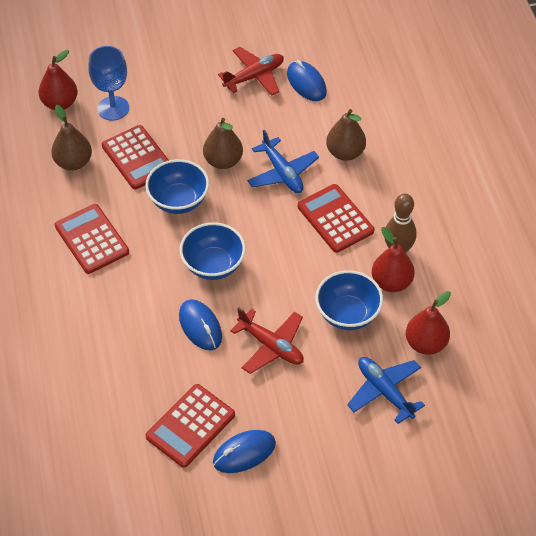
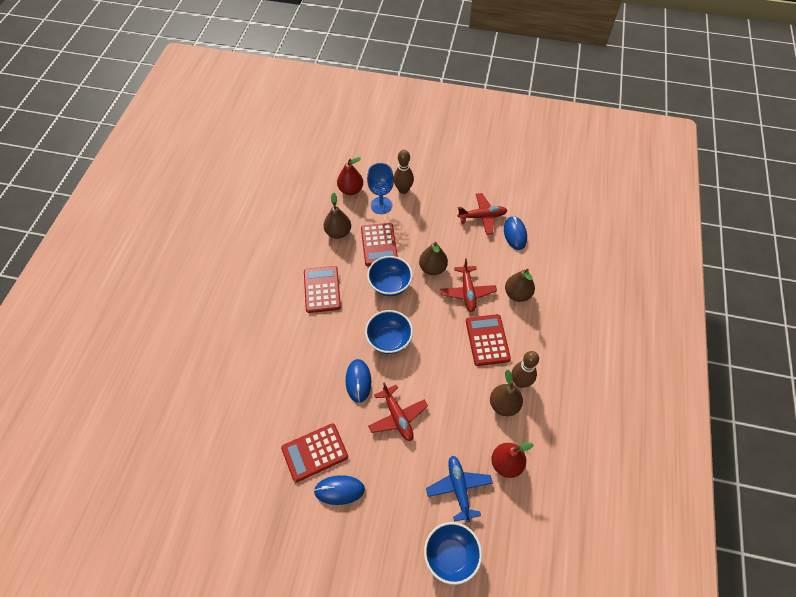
camera: 25 degrees right, 5 degrees up
(132, 79) = (403, 190): none -> brown bowling pin
(282, 173) = (467, 292): blue plane -> red plane
(347, 314) = (461, 416): blue bowl -> blue bowl (451, 555)
(391, 282) = (504, 405): red pear -> brown pear

